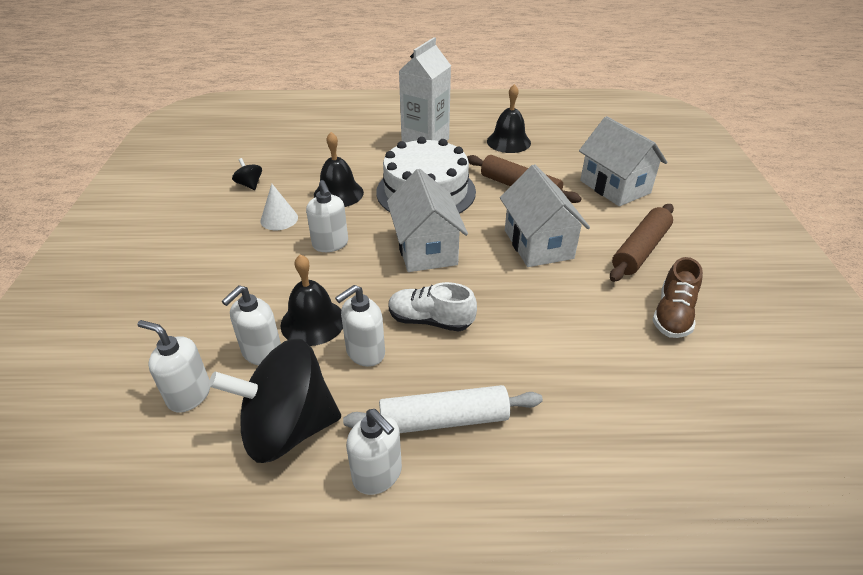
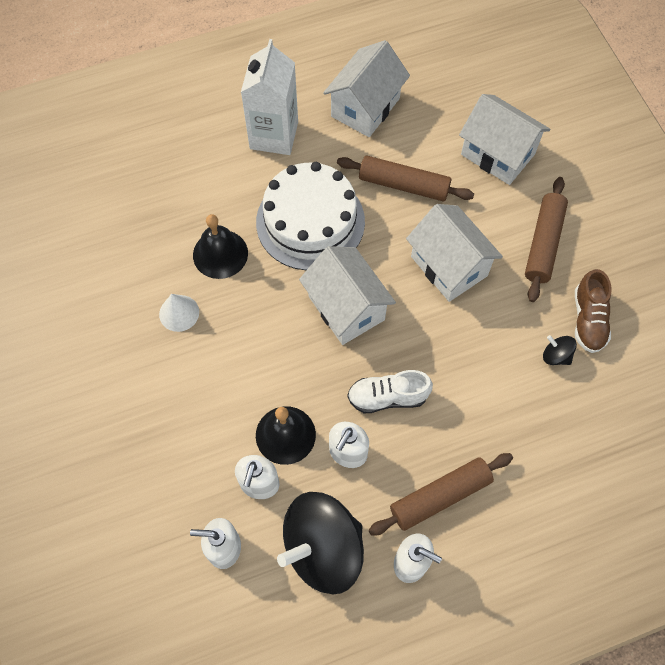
camera: 20 degrees left, 25 degrees up
(250, 185) = (116, 270): black spinning top -> black spinning top (556, 356)
(330, 244) = (250, 332): white soap dispenser -> none
(443, 420) = (440, 496): white rolling pin -> brown rolling pin
(508, 142) = (365, 107): black bell -> white house

